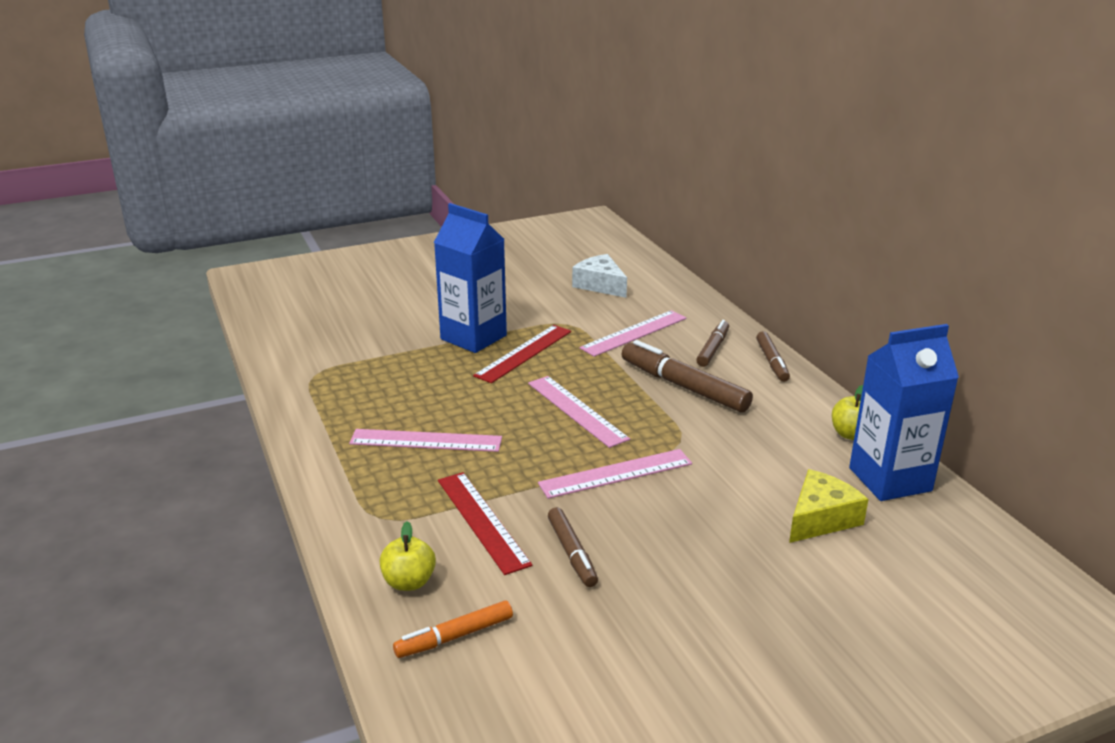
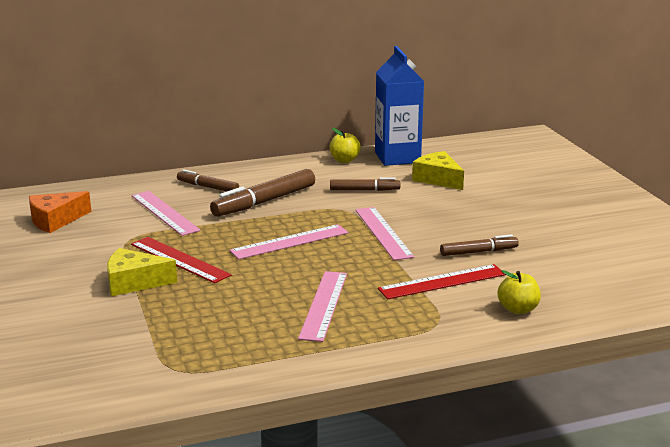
camera: 85 degrees left, 5 degrees down
(455, 636) = (572, 292): orange marker -> none
(473, 337) = (134, 282): blue carton -> yellow cheese
(600, 285) = (55, 220): white cheese -> orange cheese
(772, 362) = (237, 171): brown marker -> brown marker (364, 190)

